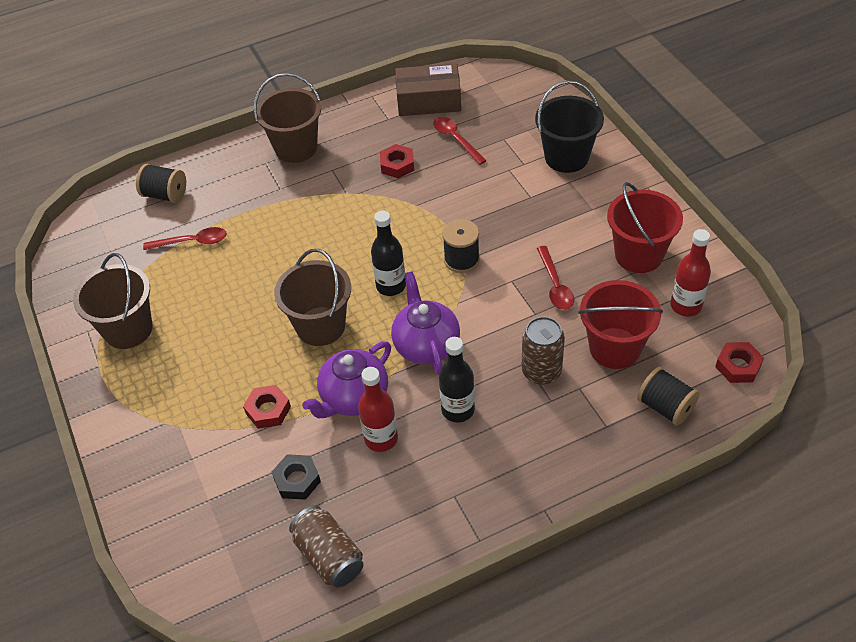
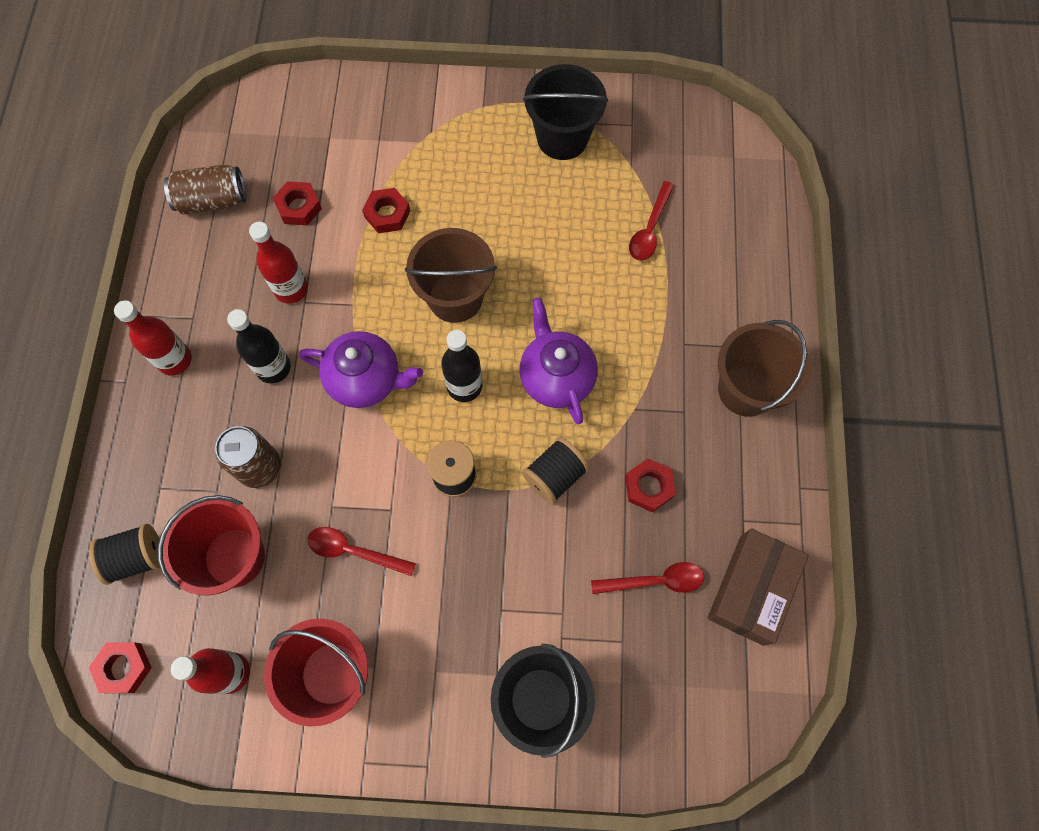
camera: 115 degrees right, 20 degrees up
(128, 329) = (562, 138): brown bucket -> black bucket
(165, 195) = (741, 229): black spool -> black spool (555, 476)
(297, 480) = (299, 207): black nut -> red nut
(353, 398) = (350, 287): purple teapot -> purple teapot (556, 377)
(500, 484) = (175, 360): none -> red bottle

